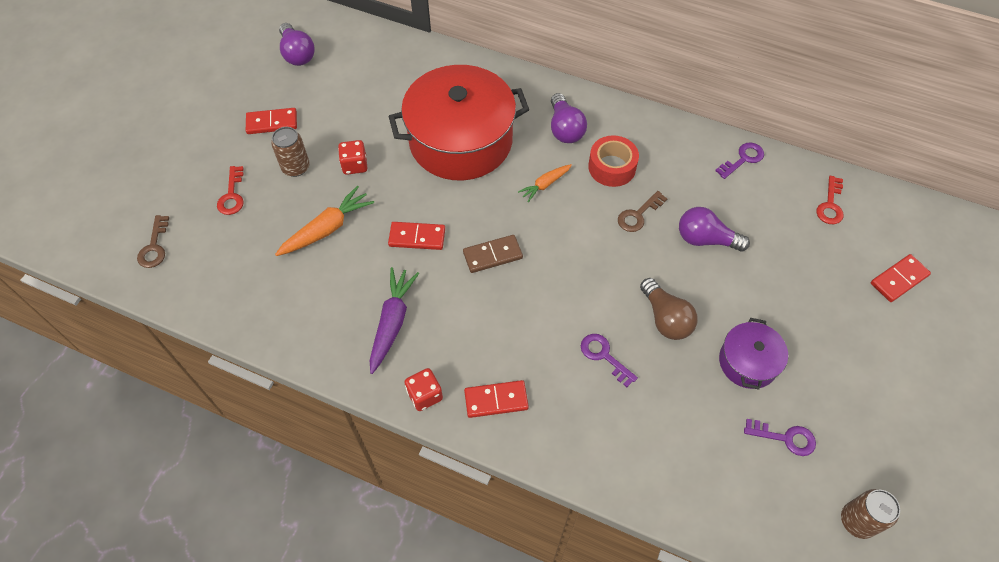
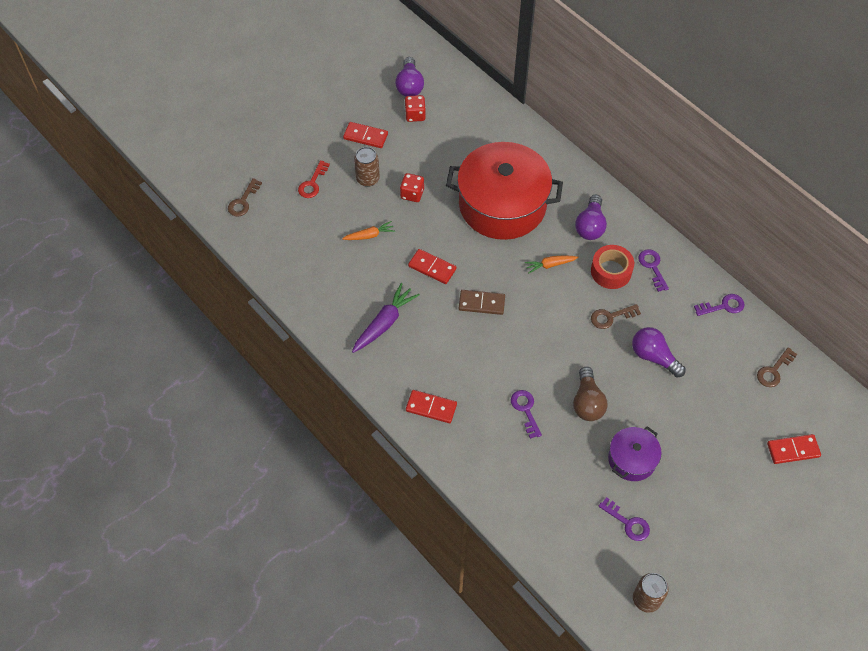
camera: 25 degrees right, 0 degrees up
(327, 229) = (369, 235): orange carrot -> orange carrot, size x0.60
(425, 395) = (383, 383): red dice -> red dice (415, 115)
(651, 147) = (652, 267): none -> purple key
(830, 205) = (774, 371): red key -> brown key

